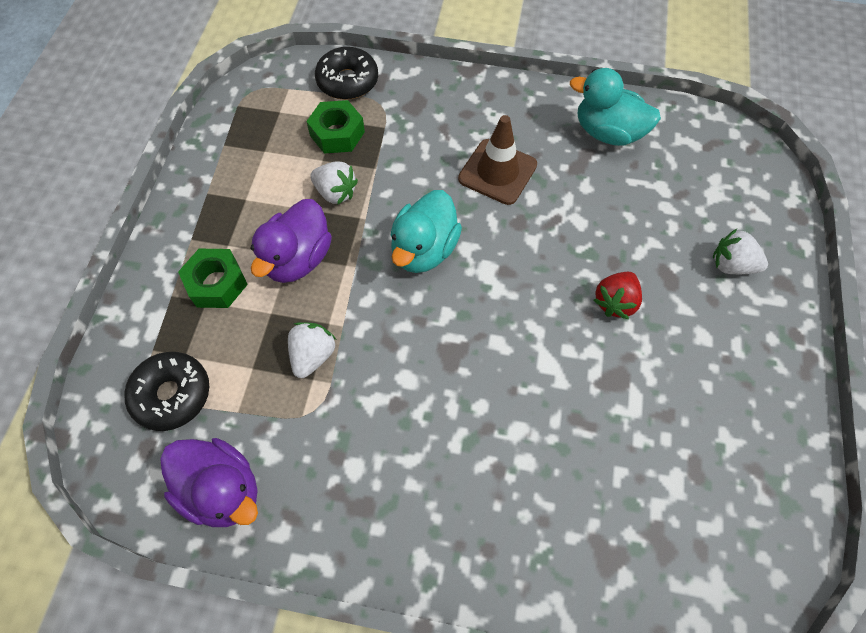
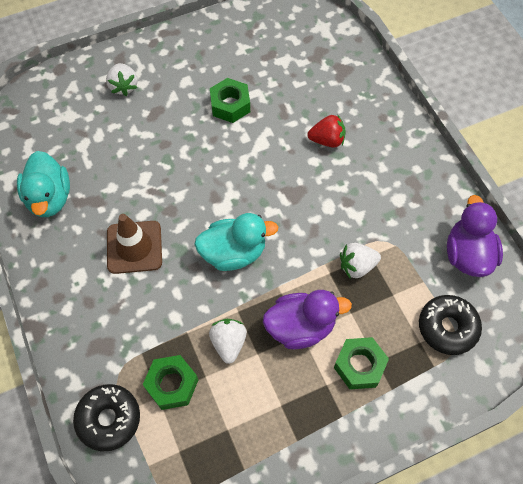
camera: 125 degrees left, 0 degrees up
(615, 302) = (194, 130): red strawberry -> red strawberry (327, 140)
(631, 364) = (230, 105): none -> green nut

